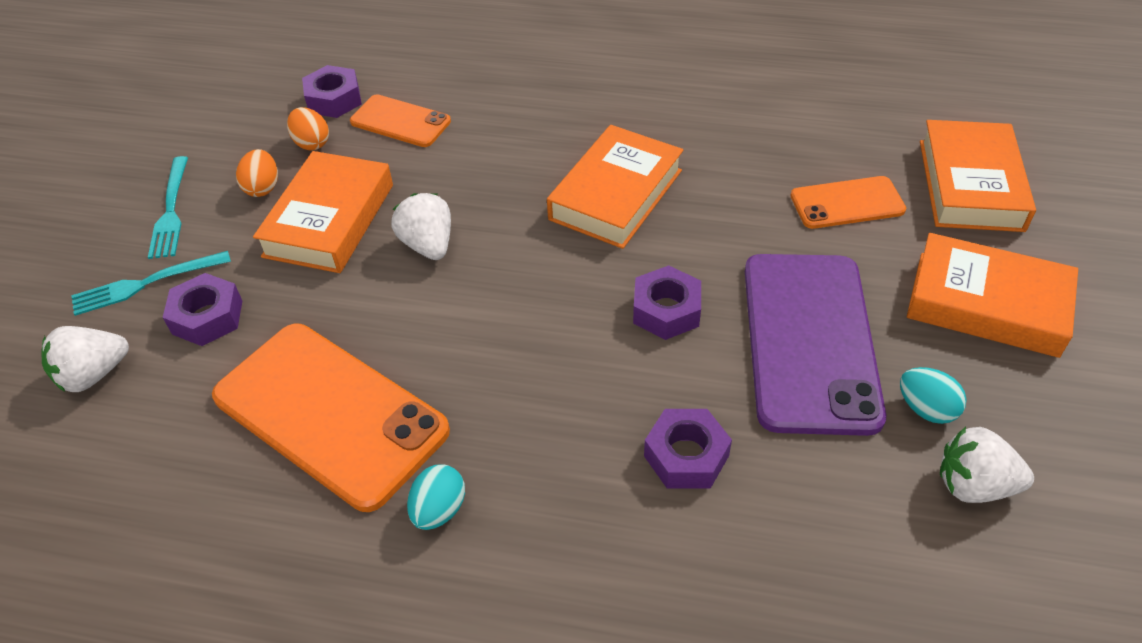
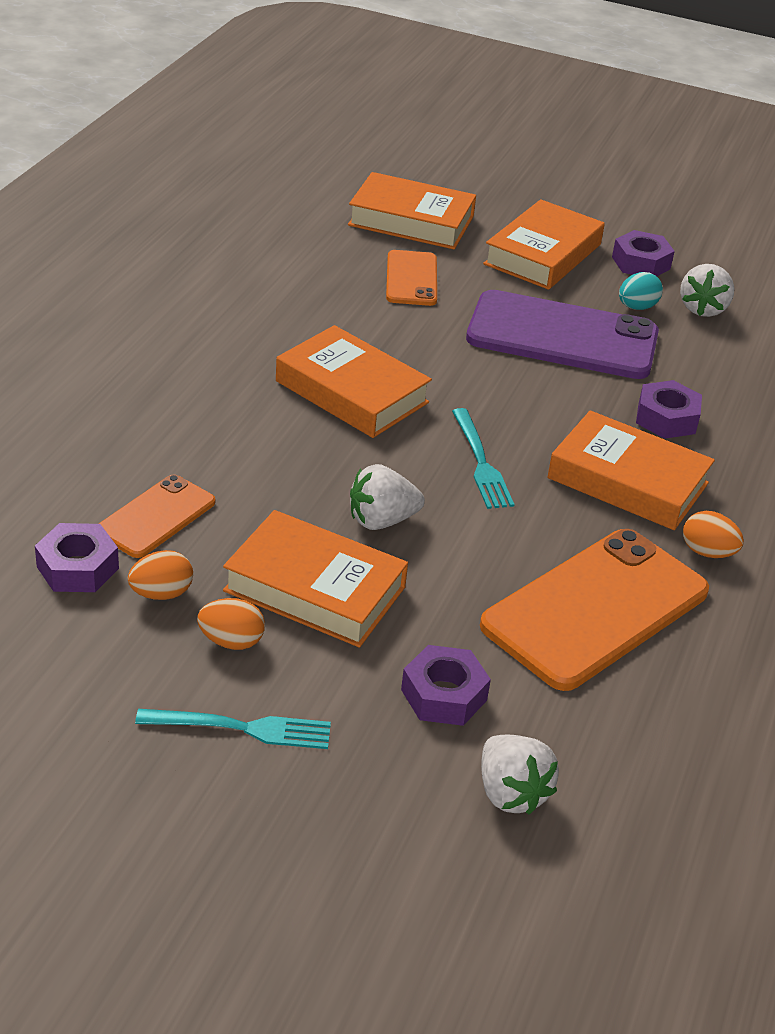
camera: 85 degrees left, 10 degrees down
(145, 284) = (373, 751): turquoise fork -> turquoise fork (481, 463)
(439, 510) = (707, 552): turquoise egg -> orange egg
(548, 425) = (627, 481): none -> orange book
(666, 310) = (512, 395): purple nut -> purple nut (641, 263)

